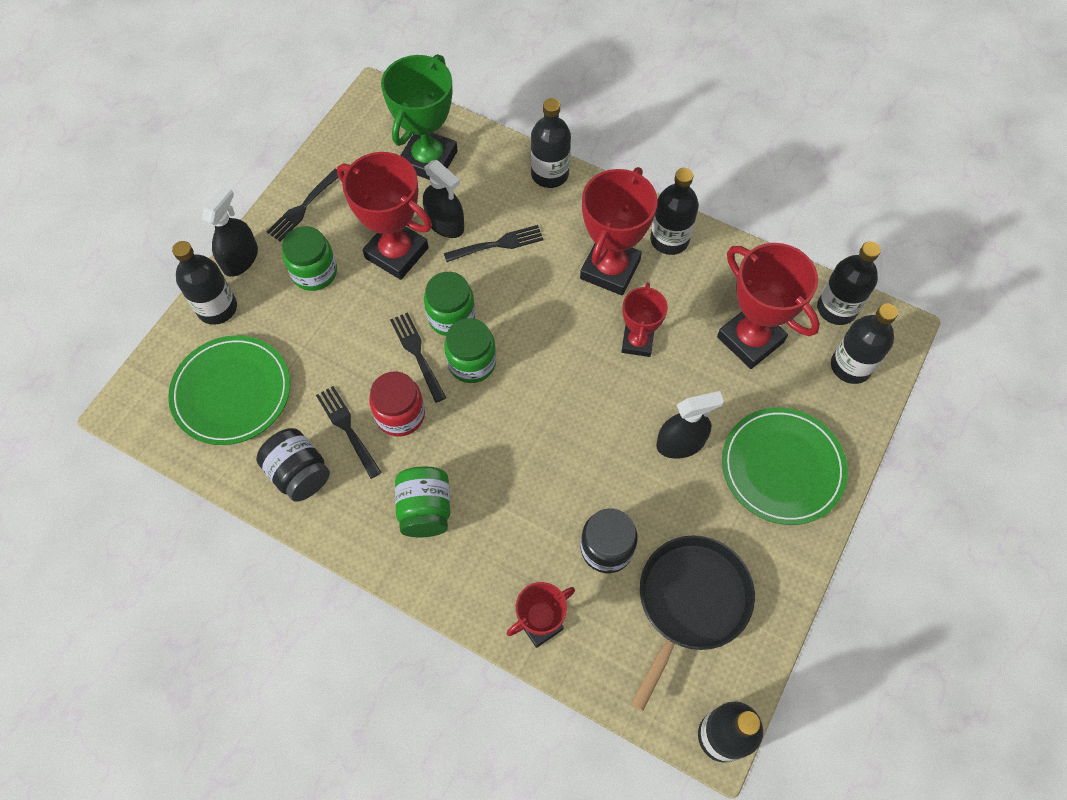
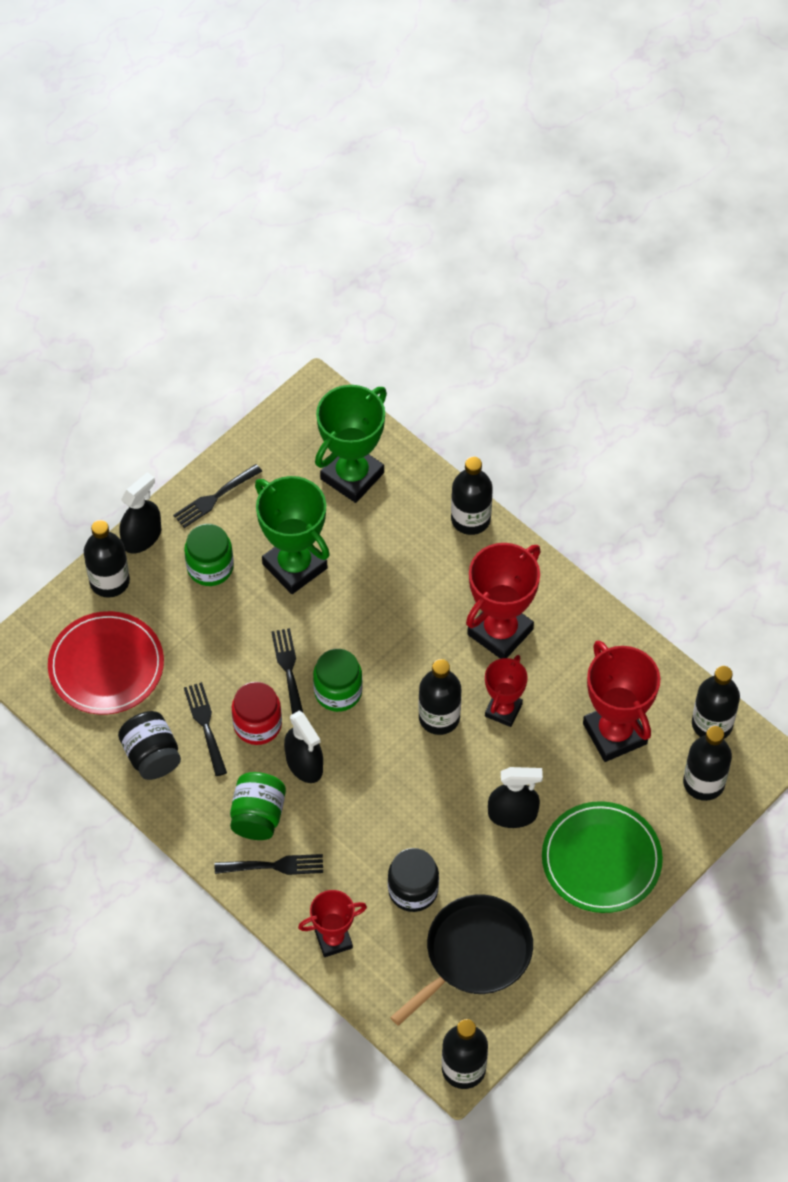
camera: 15 degrees right, 5 degrees down
(231, 392) = (106, 665): green plate -> red plate
(396, 253) = (294, 566): red trophy -> green trophy
(445, 223) = (350, 547): black spray bottle -> black spray bottle (304, 764)
(451, 317) = (331, 643): green jar -> none
(498, 244) = (397, 580): black fork -> black fork (274, 866)
(669, 239) = (569, 615): black bottle -> black bottle (439, 717)

